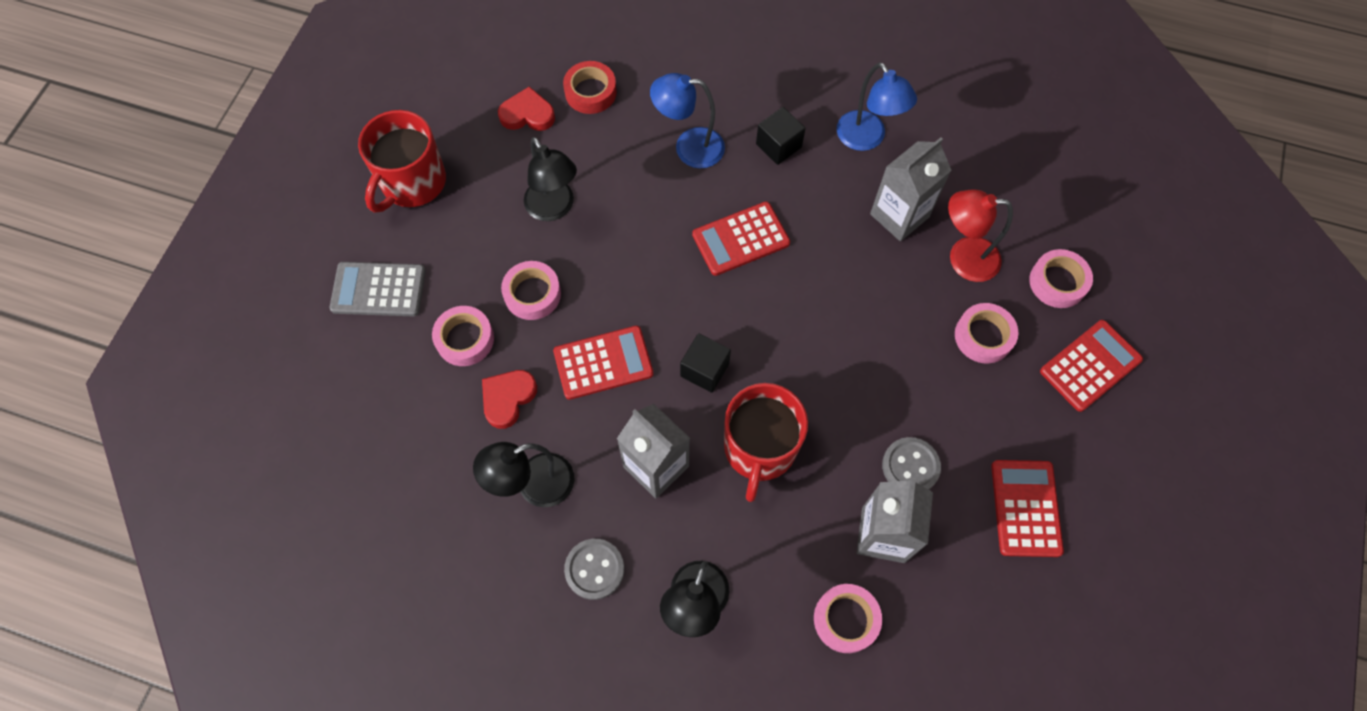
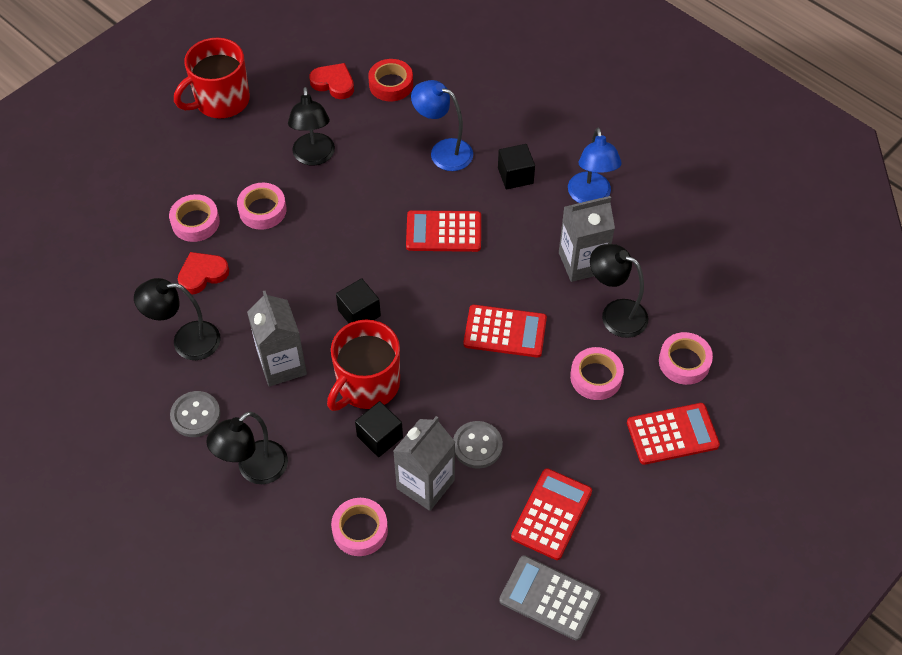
camera: 25 degrees right, 10 degrees down
(378, 289) = (154, 165): grey calculator -> grey calculator (549, 598)
(603, 363) = (286, 278): red calculator -> red calculator (505, 332)
(806, 502) = (380, 437): none -> black cube
(963, 258) = (615, 314): red lamp -> black lamp

